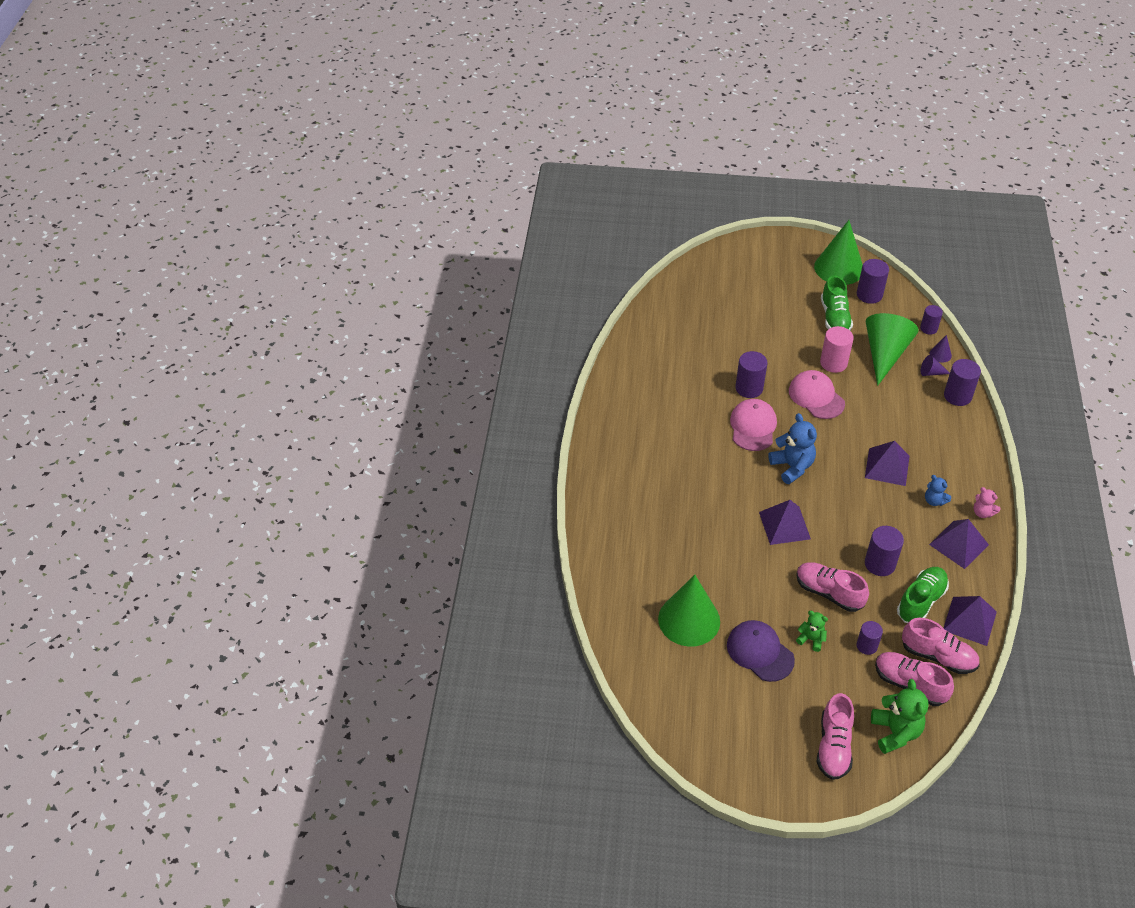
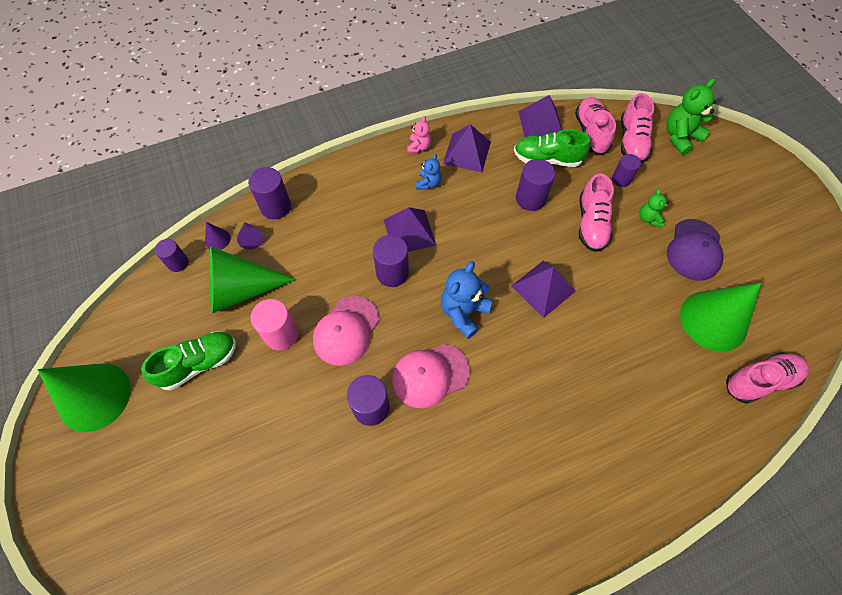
camera: 120 degrees left, 15 degrees up
(833, 746) = (728, 168): pink shoe -> pink shoe (759, 381)
(869, 295) = (138, 342): purple cylinder -> purple cylinder (392, 273)

